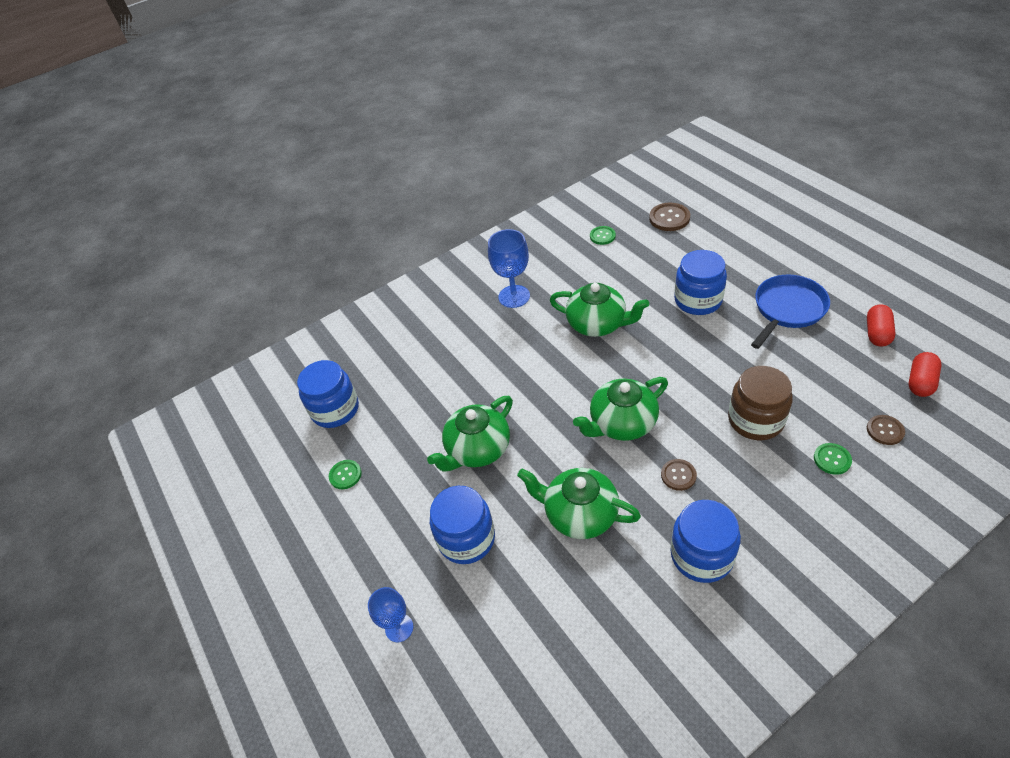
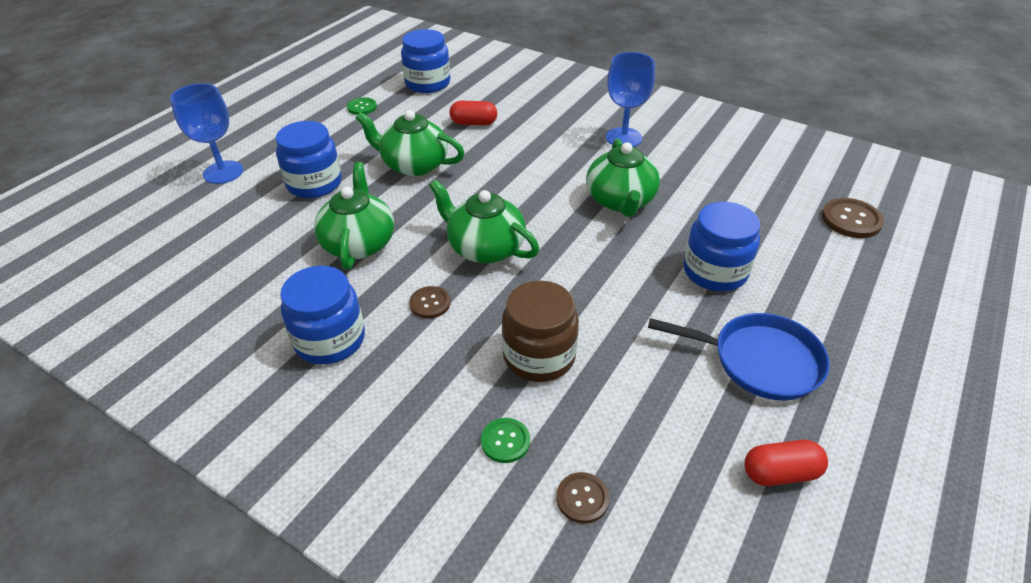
camera: 60 degrees right, 5 degrees down
(399, 628) = (223, 172): blue goblet -> blue goblet, size x1.57
(602, 236) = (768, 174): green button -> none
(920, 382) = (705, 540): red capsule -> red capsule (474, 123)

